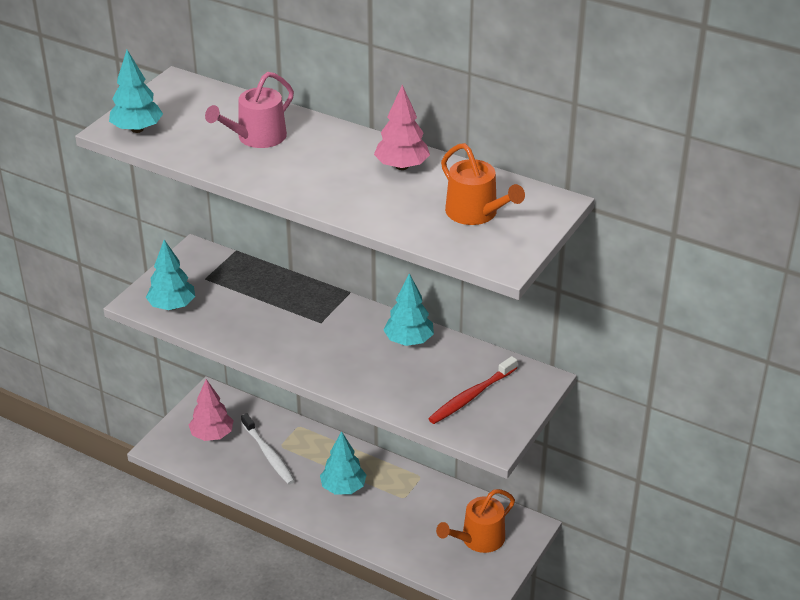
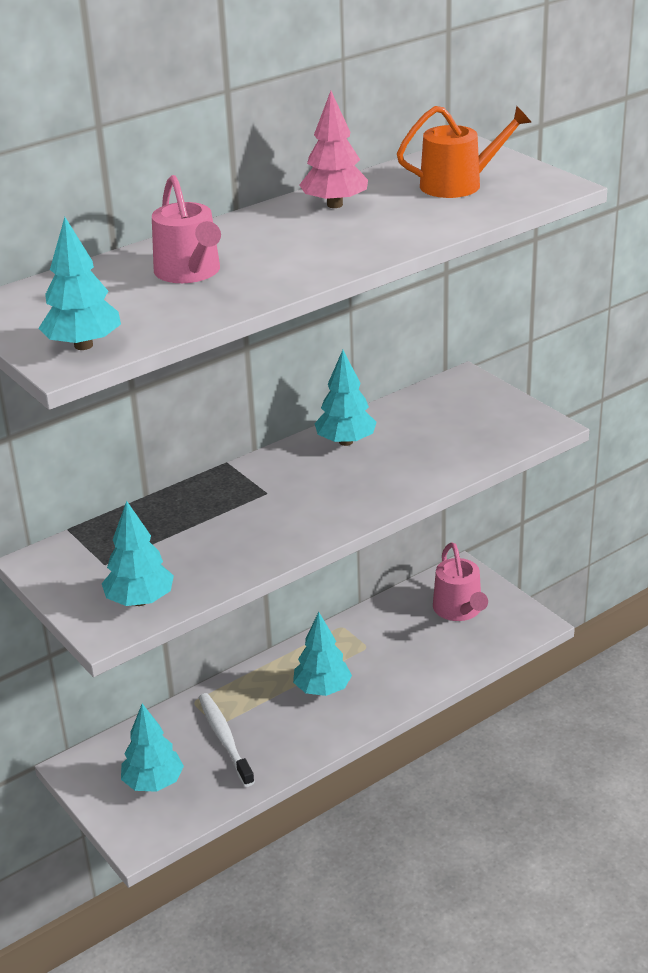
camera: 65 degrees left, 5 degrees down
(212, 435) = (153, 783): pink tree -> turquoise tree
(268, 454) = (225, 739): white toothbrush -> white toothbrush turned 105 degrees counterclockwise
(471, 396) = (464, 424): red toothbrush -> none
(479, 539) = (459, 610): orange watering can -> pink watering can

